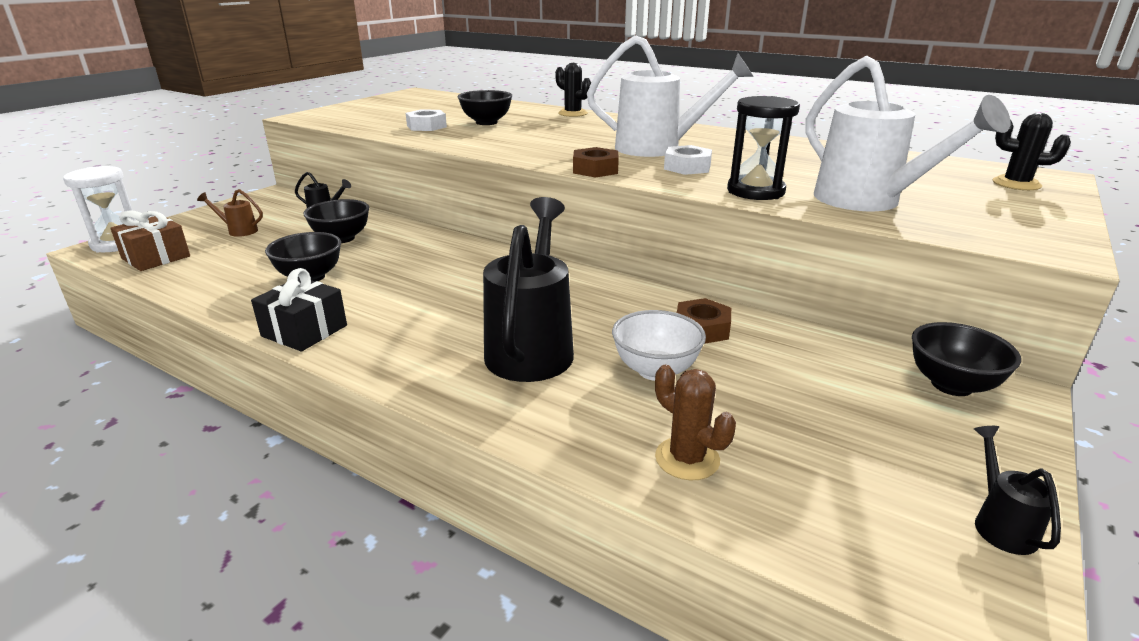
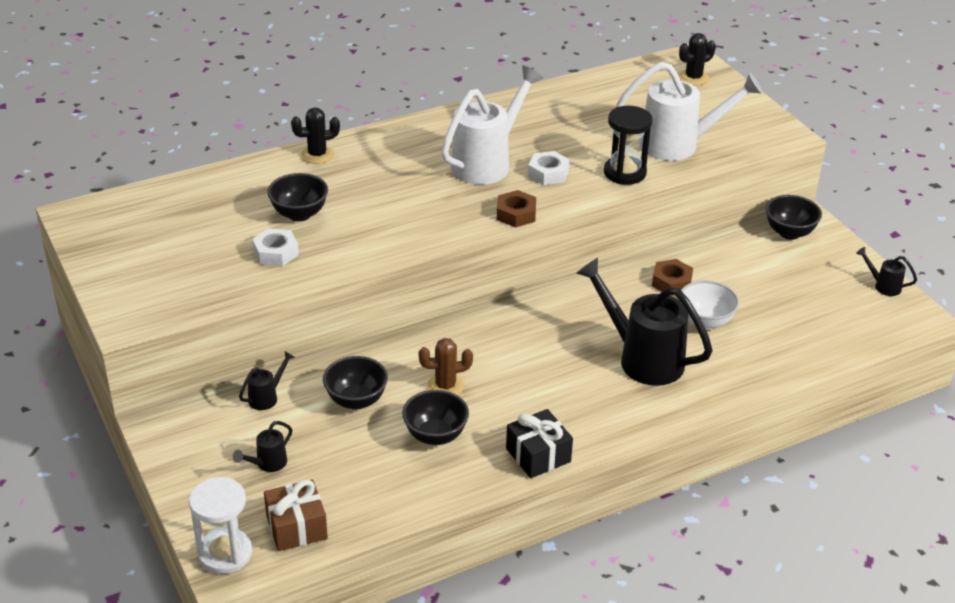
camera: 60 degrees left, 10 degrees up
(239, 231) = (268, 464): brown watering can -> black watering can
(687, 459) = (790, 348): brown cactus -> brown cactus (445, 386)

